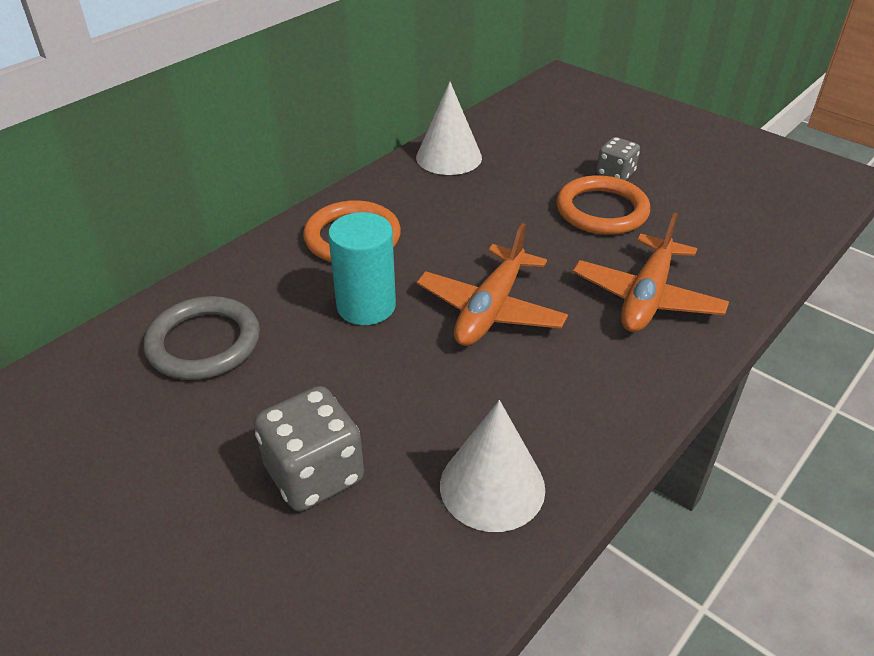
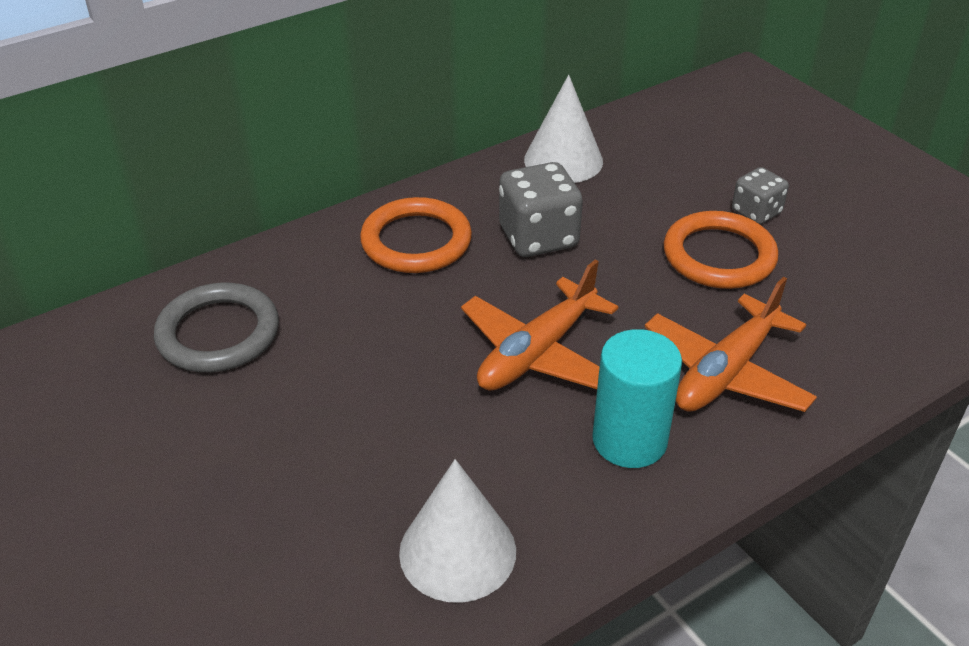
camera: 15 degrees right, 0 degrees up
(314, 474) = (279, 497): grey dice -> grey dice (538, 237)
(366, 306) = (401, 324): turquoise cylinder -> turquoise cylinder (629, 440)

